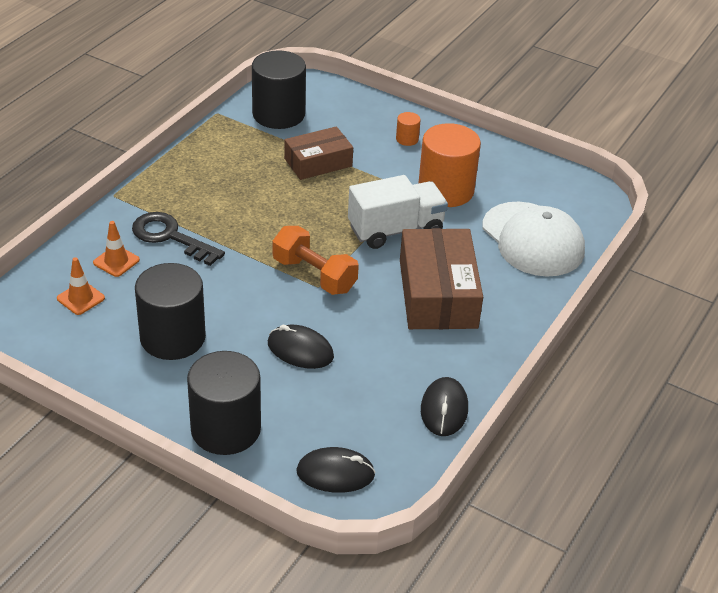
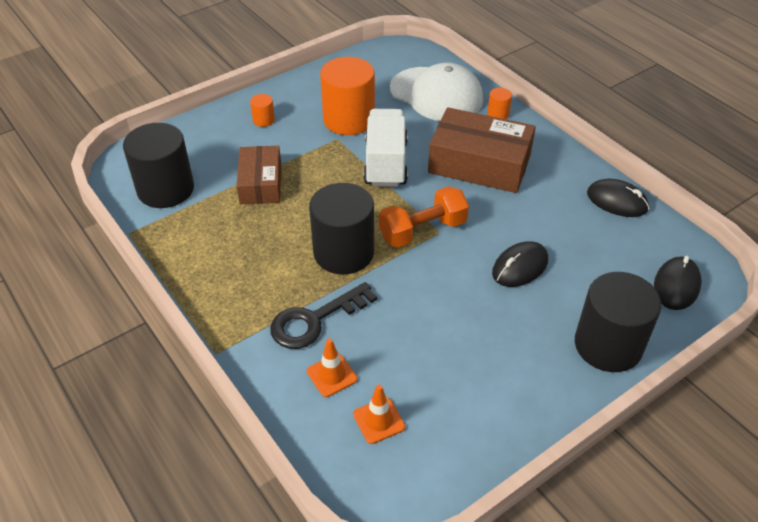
camera: 65 degrees left, 5 degrees up
(173, 337) = (470, 355): black cylinder -> black cylinder (343, 252)
(533, 240) = (436, 94): white cap -> white cap turned 45 degrees clockwise
(533, 291) = (498, 113): none -> orange cylinder

